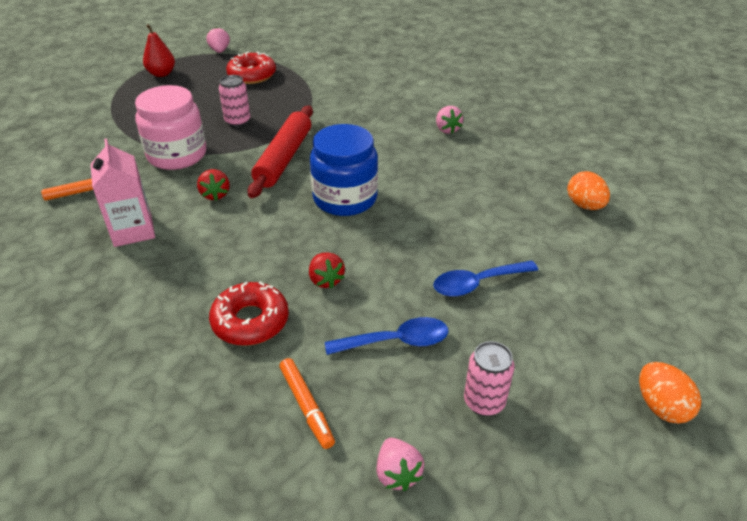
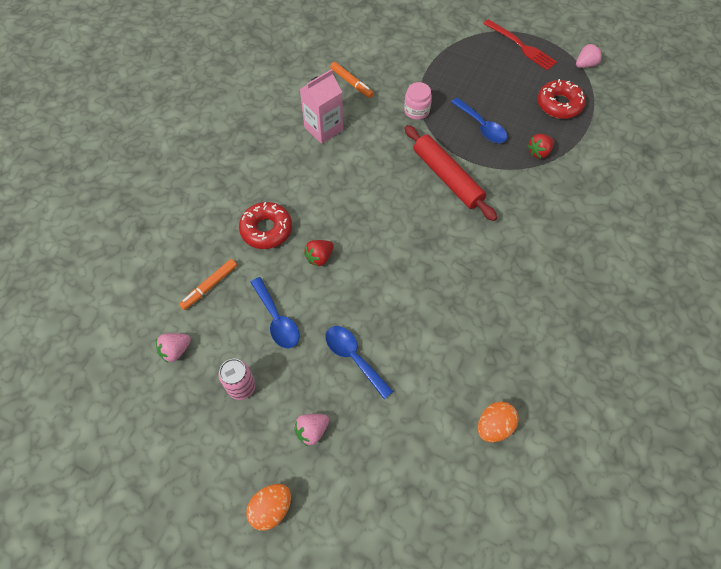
camera: 70 degrees right, 20 degrees up
(161, 74) = (521, 46): red pear -> red fork
(177, 155) = (416, 111): pink jar -> pink jar, size x0.54
(215, 194) = (381, 155): red strawberry -> red strawberry (539, 152)
(237, 121) = (481, 126): pink can -> blue spoon
(283, 158) = (447, 177): red rolling pin -> red rolling pin turned 60 degrees clockwise
(345, 198) = (415, 237): blue jar -> none
(447, 129) = (558, 283): pink strawberry -> pink strawberry (312, 431)

